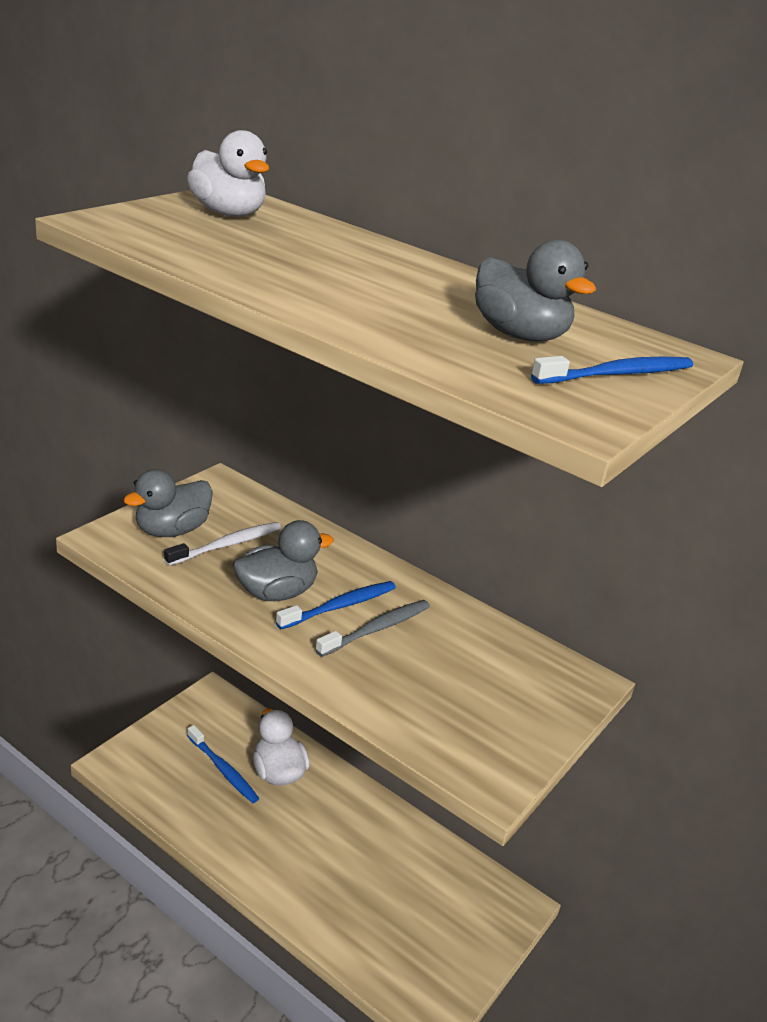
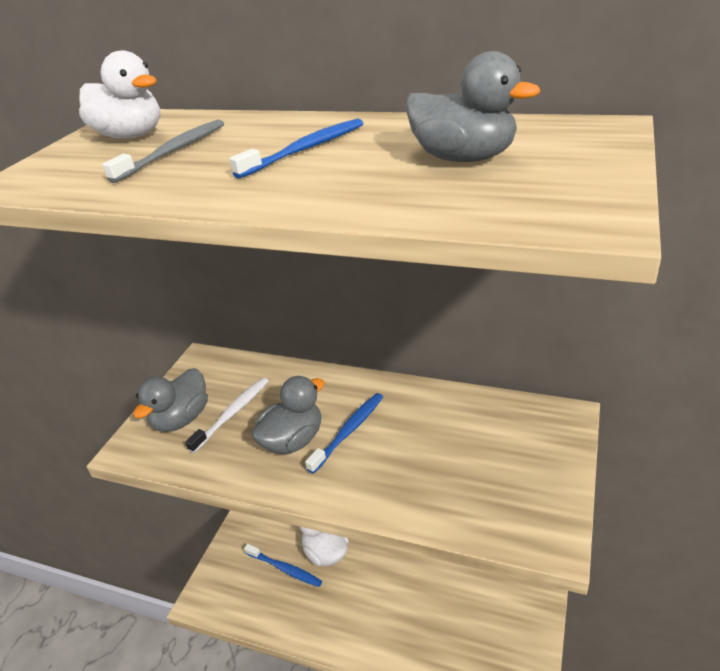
camera: 10 degrees left, 5 degrees up
(376, 629) = (387, 440): grey toothbrush -> grey toothbrush (173, 152)
(616, 374) = (576, 165): blue toothbrush -> blue toothbrush (305, 150)

